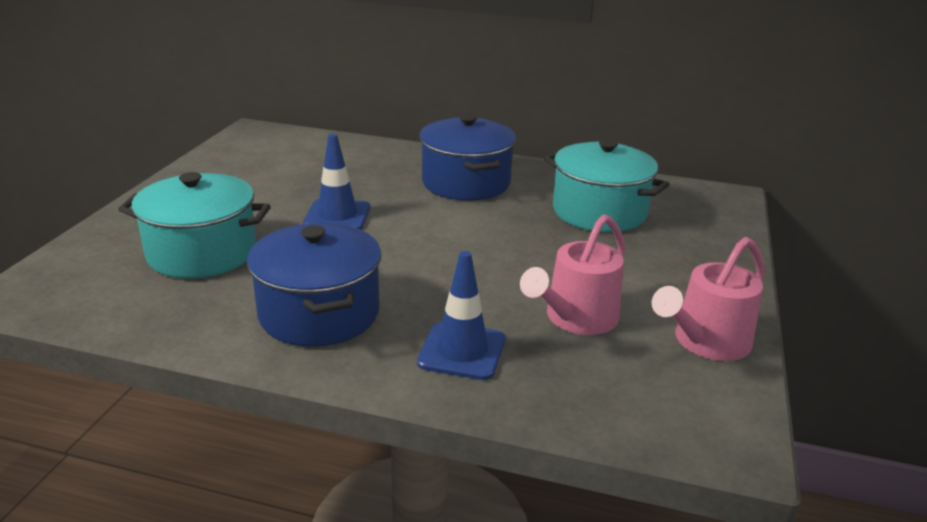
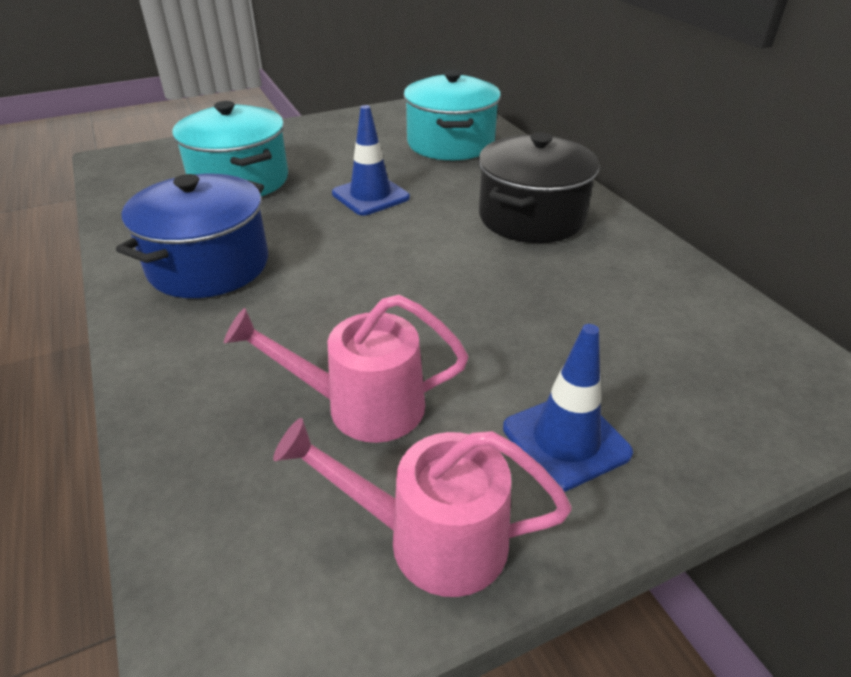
camera: 50 degrees right, 10 degrees up
(462, 351) = (223, 363): blue traffic cone -> blue traffic cone (566, 440)
(466, 183) = (531, 217): blue pot -> black pot
(599, 212) = (614, 315): turquoise pot -> turquoise pot (450, 143)

